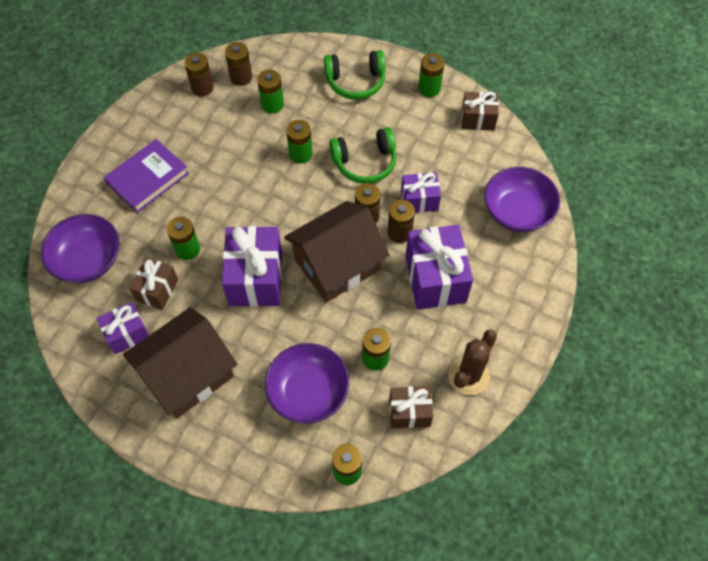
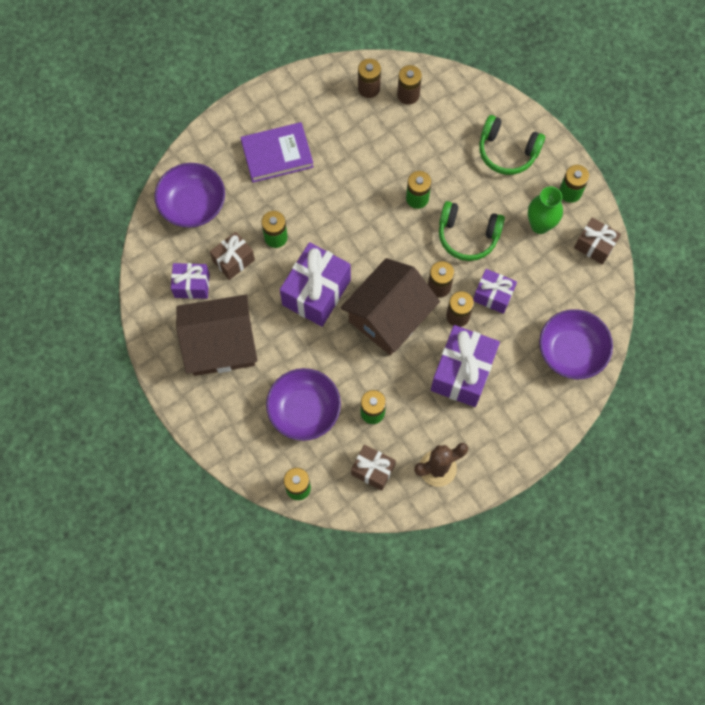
camera: 30 degrees right, 10 degrees up
(272, 104) = (420, 136): green battery -> none
(337, 264) = (389, 316): brown house -> brown house turned 45 degrees counterclockwise
(421, 125) = (540, 225): none -> green vase

